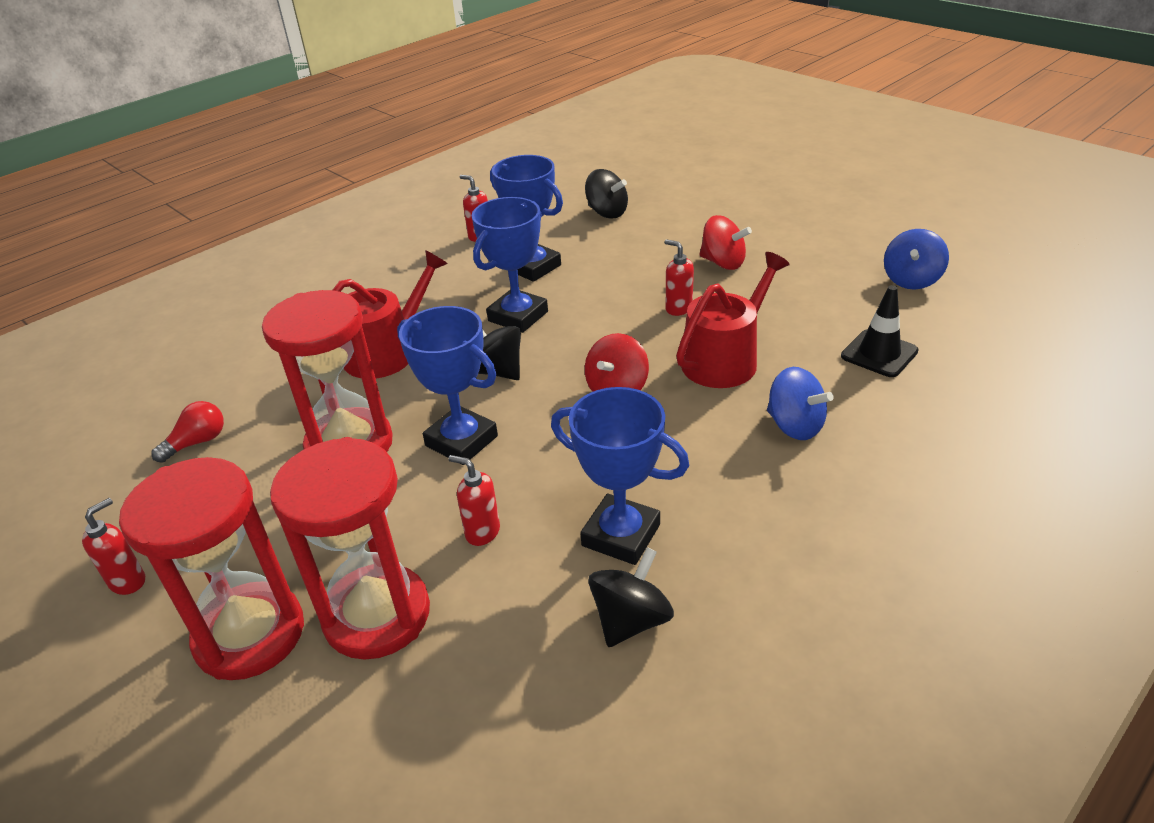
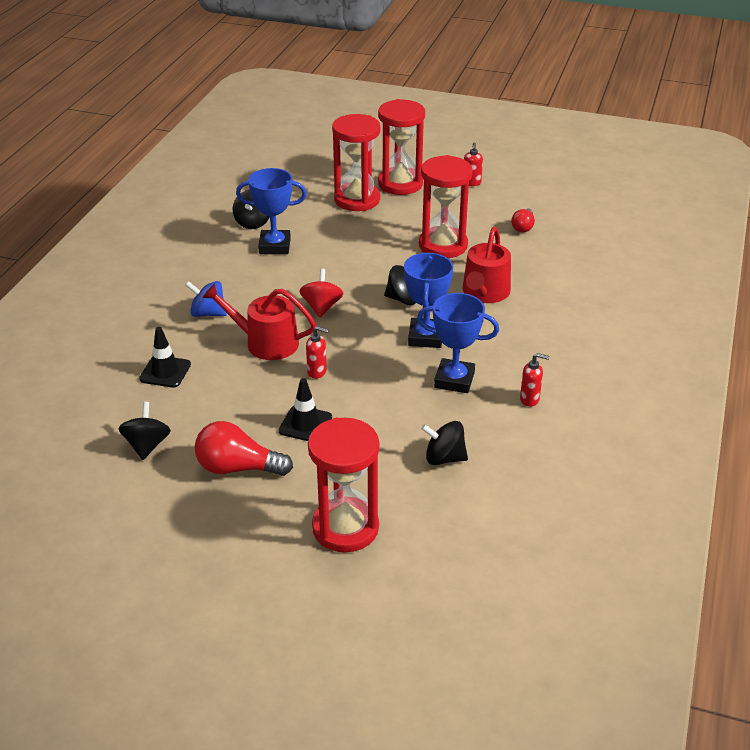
camera: 150 degrees right, 0 degrees up
(461, 441) = (386, 261): blue trophy -> none
(482, 532) = (339, 232): red soap dispenser -> none
(723, 263) = (305, 424): red spinning top -> black traffic cone
(725, 359) = (265, 342): red watering can -> red watering can turned 90 degrees clockwise
(730, 189) = (345, 528): none -> red hourglass
(812, 243) = (237, 468): none -> red light bulb
(911, 280) = (147, 445): blue spinning top -> black spinning top

